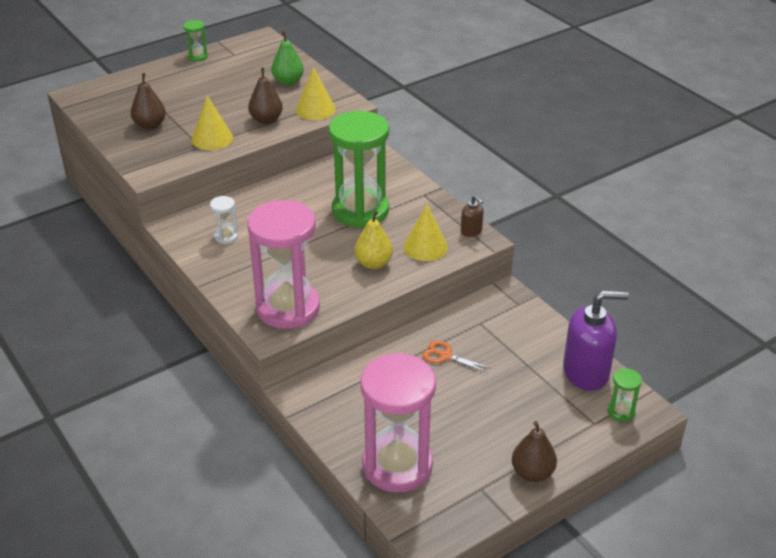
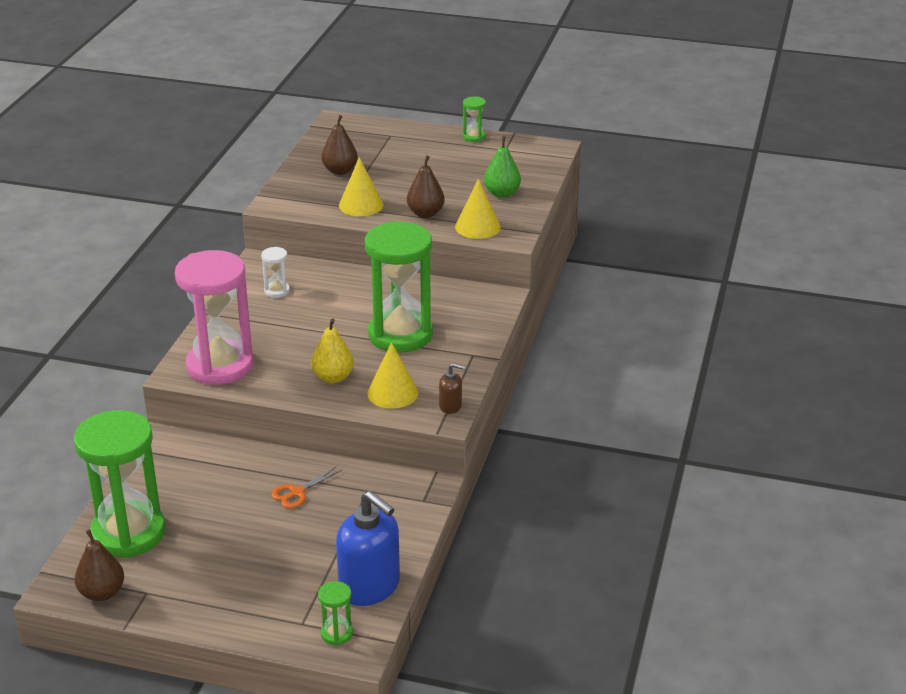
camera: 50 degrees right, 5 degrees down
(397, 465) = (128, 533): pink hourglass -> green hourglass
(445, 356) = (297, 492): orange scissors -> orange scissors turned 120 degrees counterclockwise
(471, 231) = (450, 406): brown soap dispenser -> brown soap dispenser turned 90 degrees counterclockwise
(532, 473) = (195, 614): brown pear -> brown pear (102, 593)
(586, 372) = (370, 587): purple soap dispenser -> blue soap dispenser

